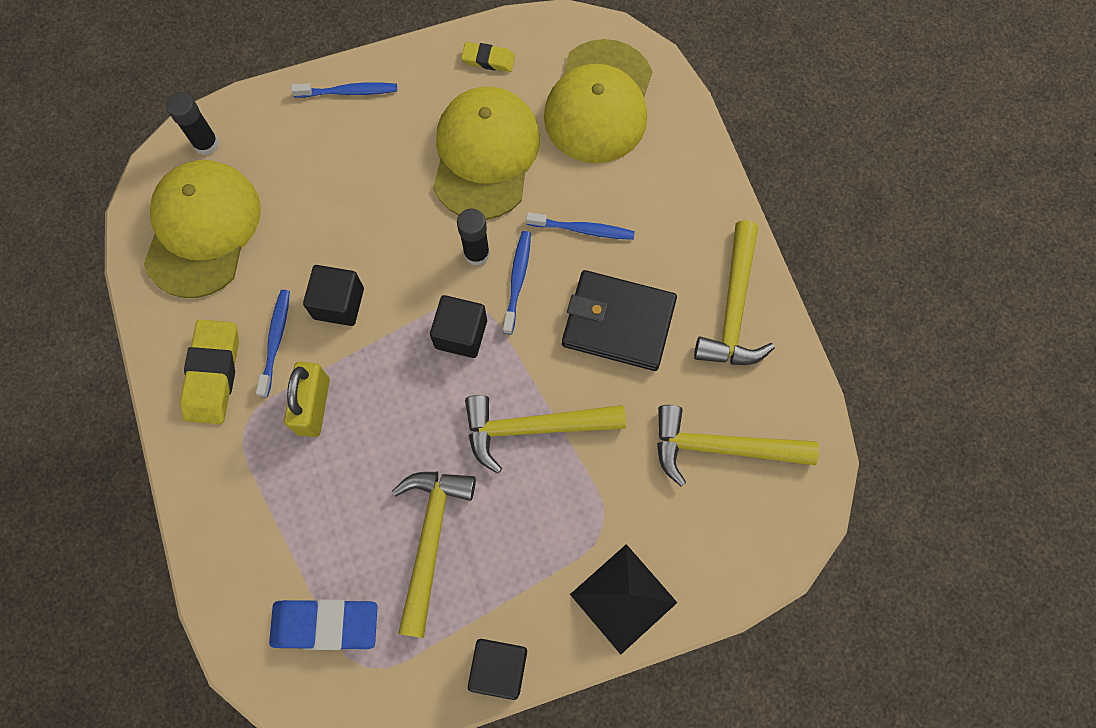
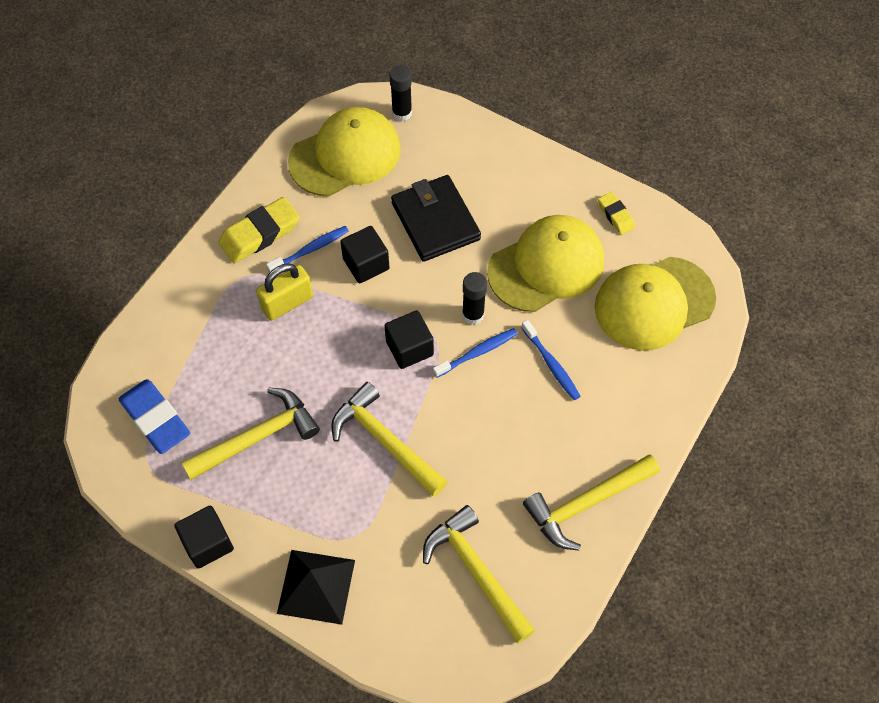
camera: 50 degrees right, 10 degrees down
(348, 92) = (512, 157): blue toothbrush -> none
(618, 322) = (506, 437): black wallet -> black wallet (435, 221)

